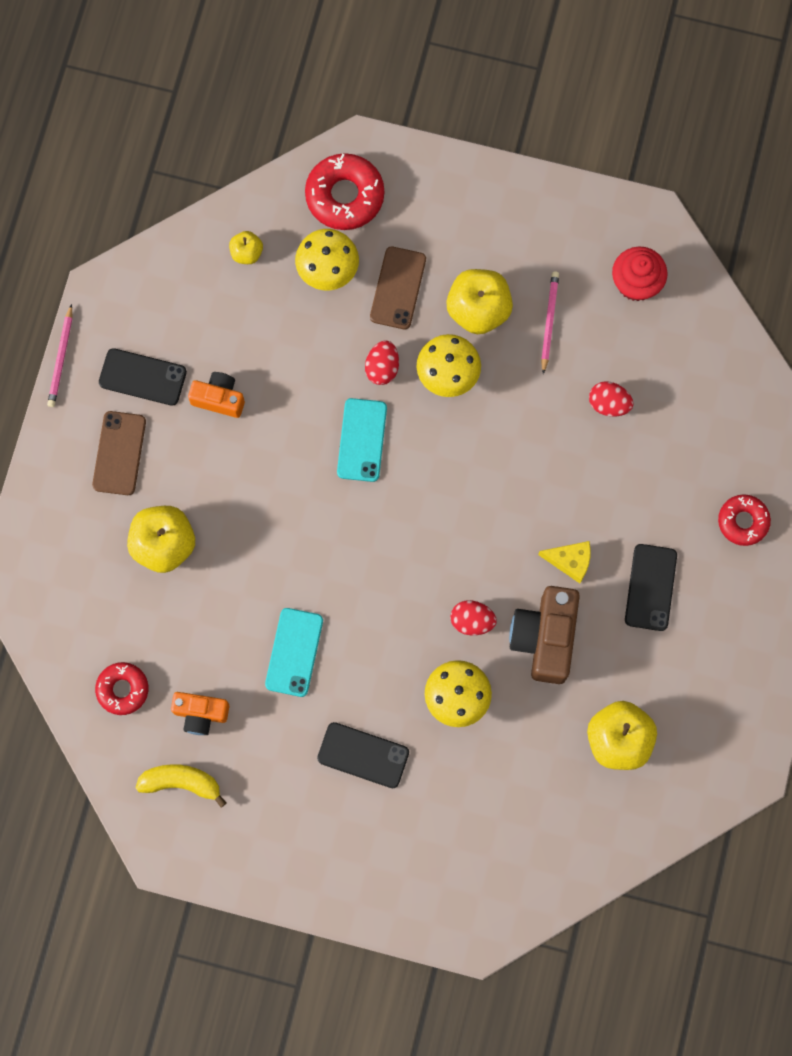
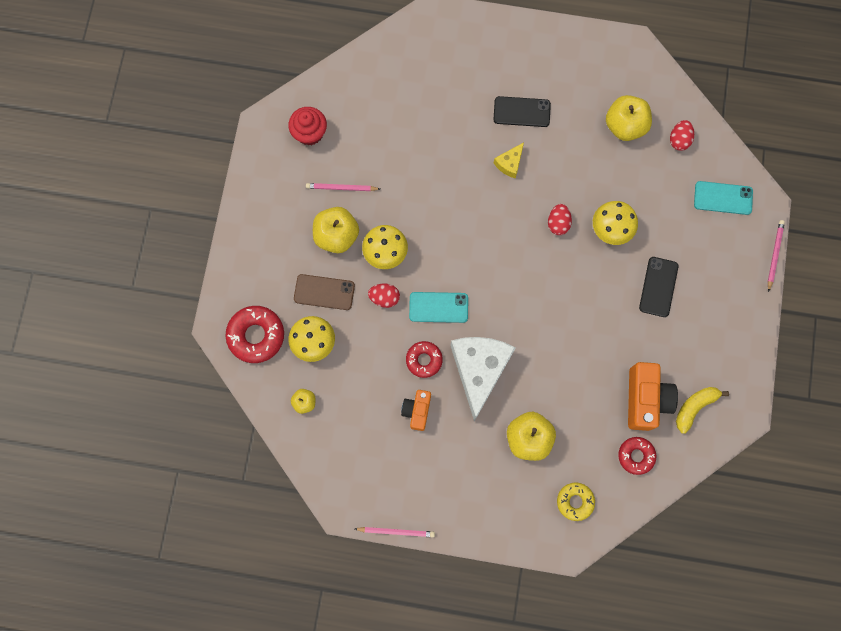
camera: 95 degrees left, 0 degrees up
(71, 597) = (575, 501): none -> yellow donut
(119, 453) = (464, 479): brown phone -> none
(142, 377) = (405, 468): black phone -> none
(181, 782) = (694, 407): yellow banana -> yellow banana turned 45 degrees clockwise
(201, 714) = (645, 399): orange camera -> orange camera, size x1.67
(266, 487) = (479, 370): none -> white cheese
(294, 652) = (594, 339): turquoise phone -> turquoise phone (723, 198)
(396, 937) = (774, 255): none -> pink pencil
(544, 638) = (564, 176): brown camera -> none
(570, 561) = (509, 163): yellow cheese -> yellow cheese turned 150 degrees counterclockwise
(608, 404) = (398, 145): red egg -> red egg (679, 140)
(743, 521) = (471, 57): red donut -> red donut (424, 360)

